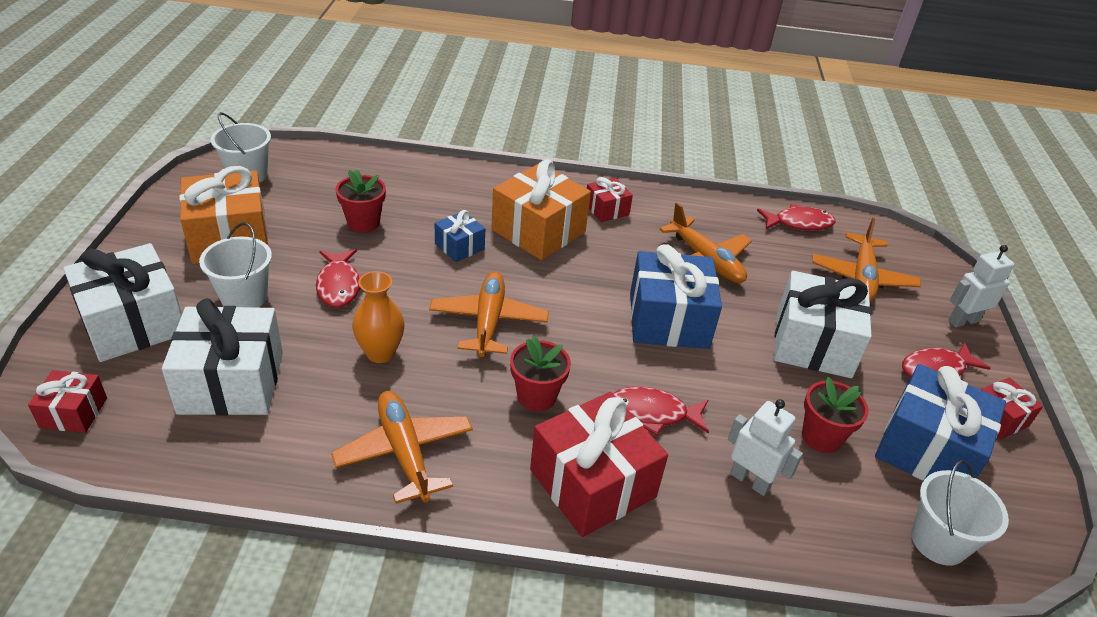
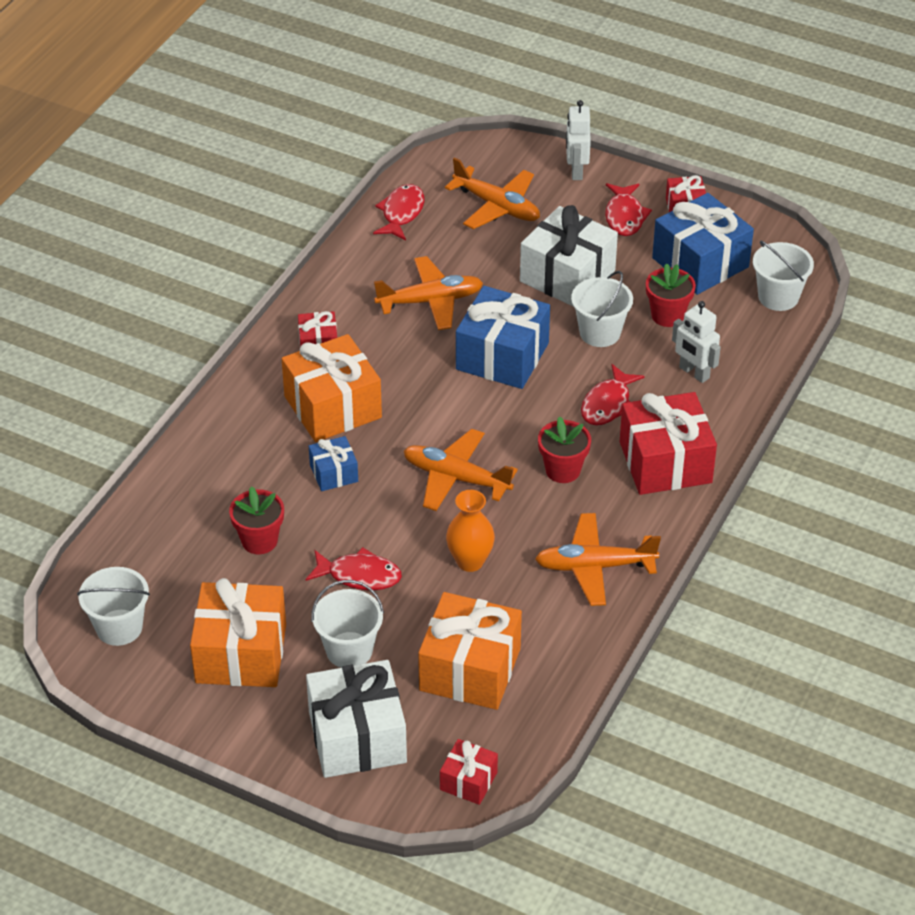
camera: 65 degrees left, 5 degrees up
(231, 382) = (470, 669): white gift -> orange gift
(750, 480) = (694, 373): white robot -> white robot turned 105 degrees counterclockwise
(752, 385) = (600, 333): none -> white bucket

